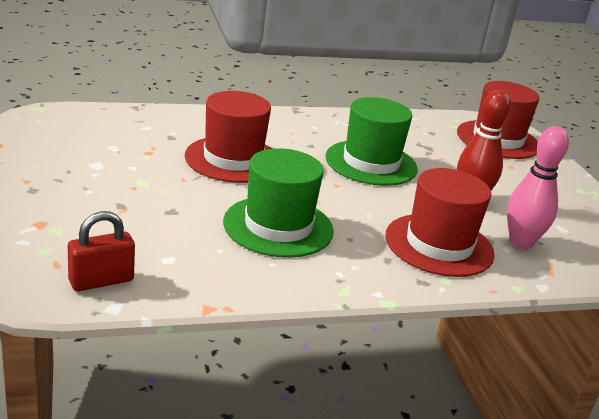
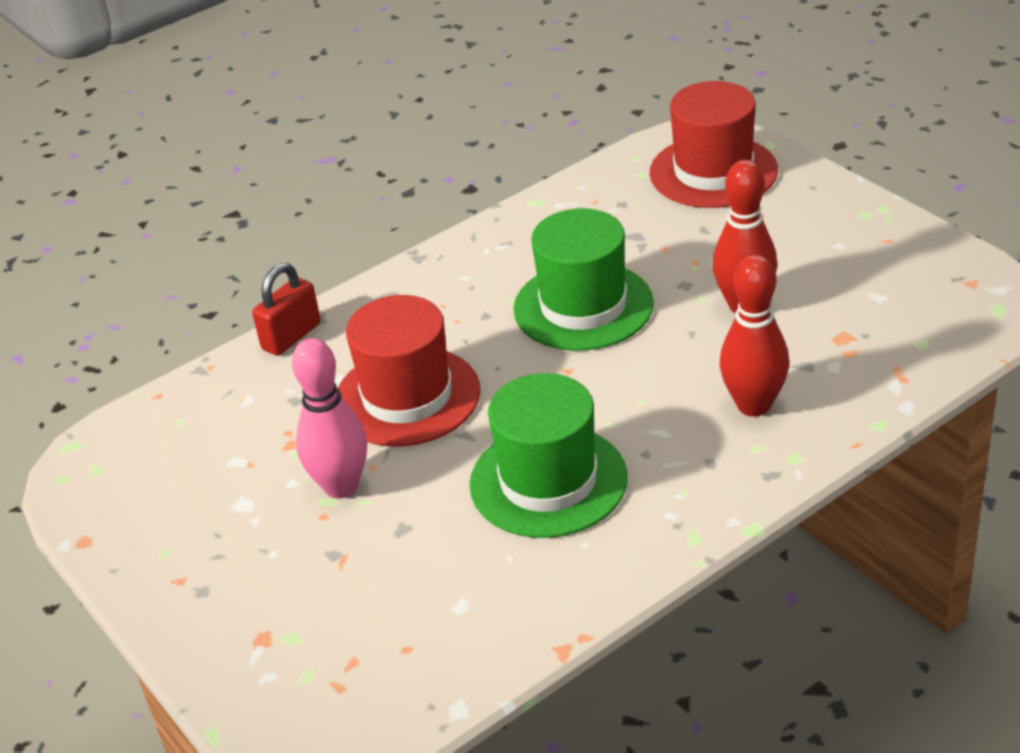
camera: 15 degrees left, 10 degrees up
(101, 281) = (411, 680): red padlock -> red padlock (291, 336)
(439, 245) = (754, 405): red hat -> red bowling pin
(521, 242) = (844, 348): pink bowling pin -> pink bowling pin (341, 486)

